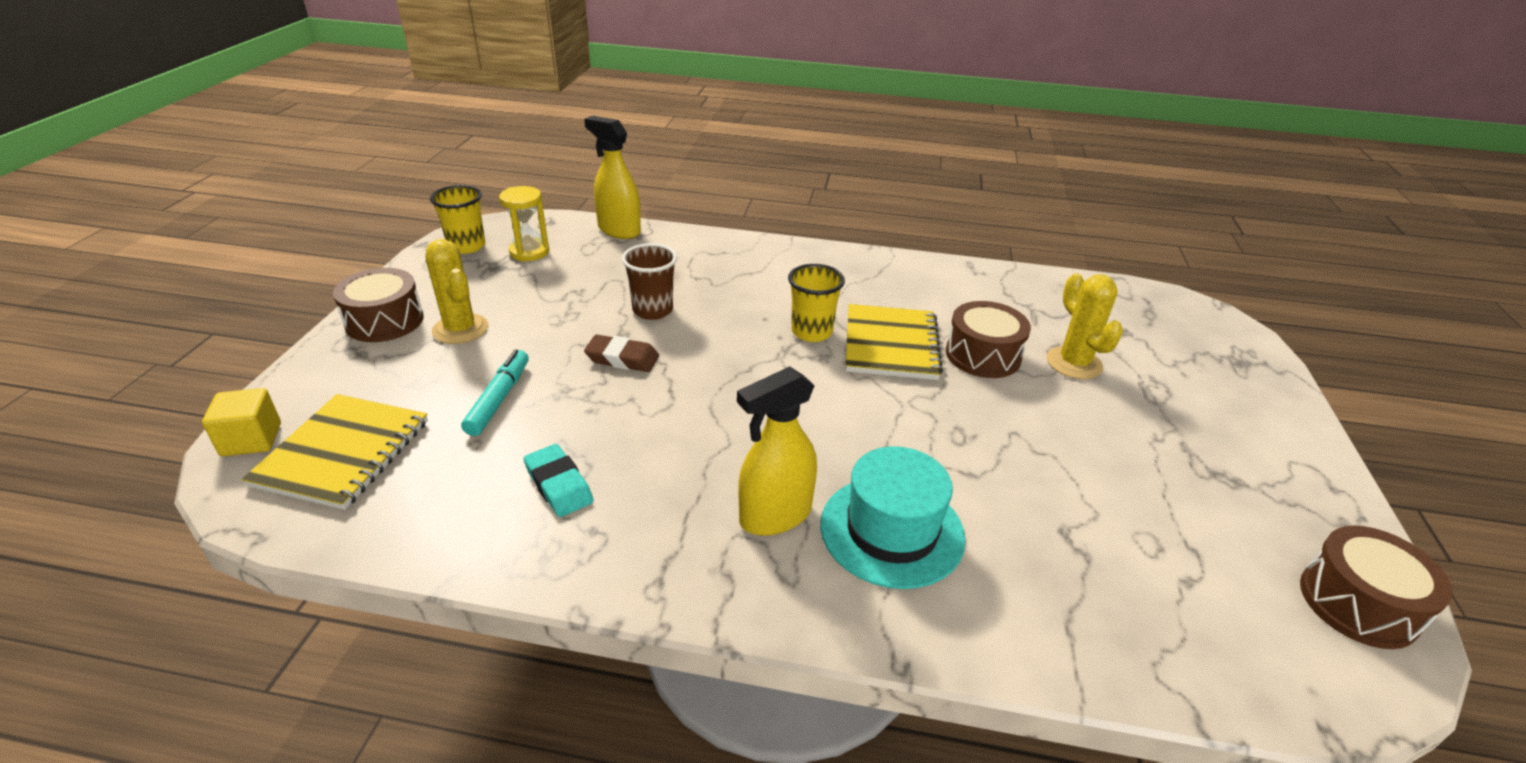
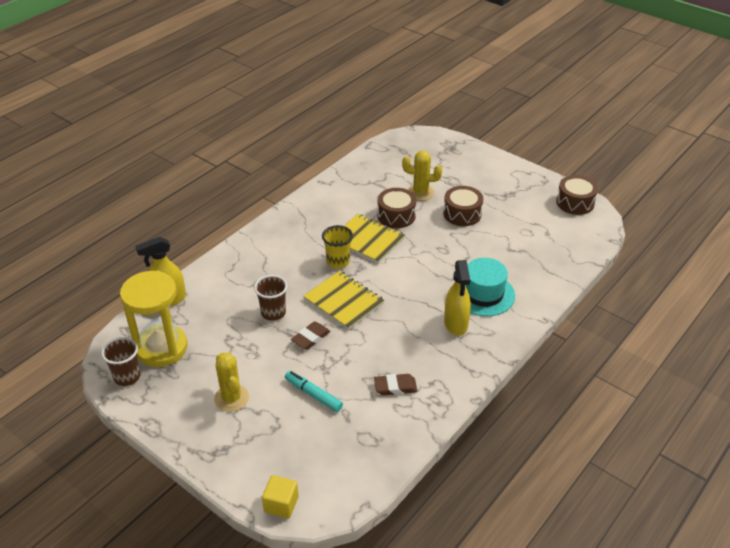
camera: 60 degrees left, 5 degrees up
(343, 453) = (319, 465): yellow notebook -> yellow notebook (344, 301)
(384, 321) = (195, 432): brown drum -> brown drum (462, 214)
(460, 329) = (231, 398): yellow cactus -> yellow cactus turned 75 degrees clockwise
(466, 246) = (127, 377): yellow cup -> brown cup
(529, 252) = (161, 348): yellow hourglass -> yellow hourglass, size x1.87
(559, 485) = (395, 387): turquoise eraser -> brown eraser

